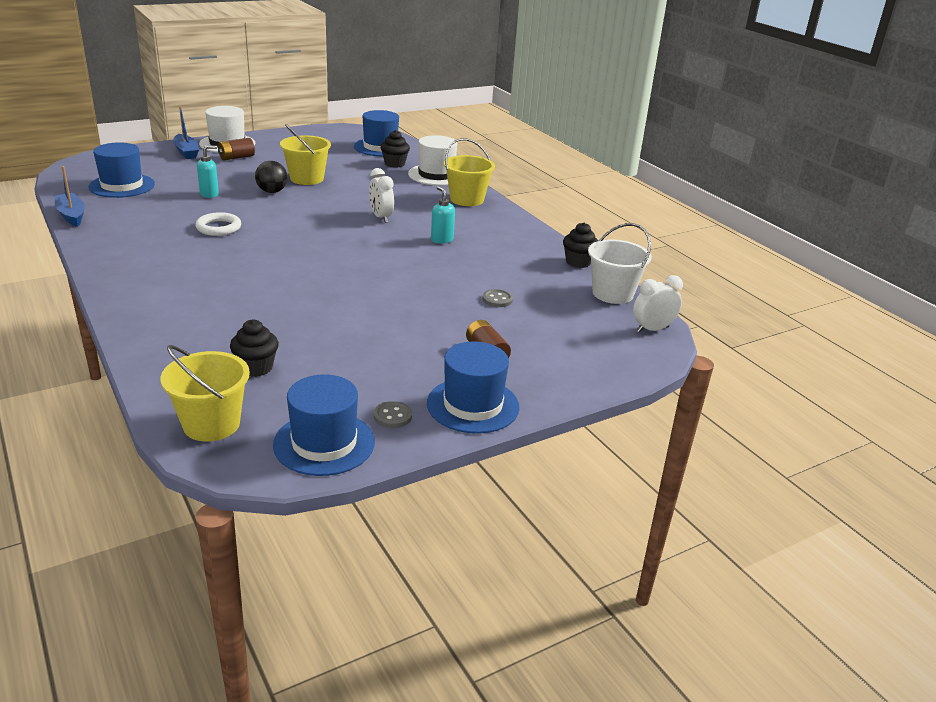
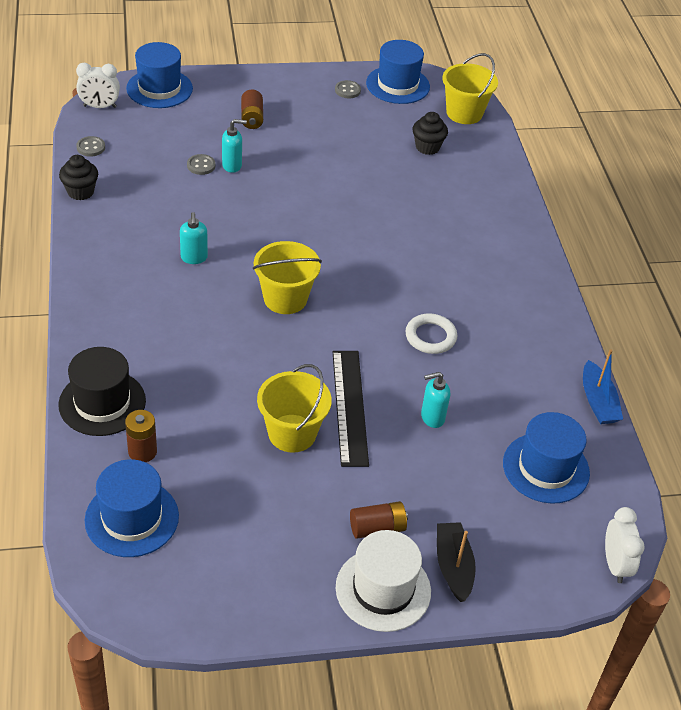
camera: 160 degrees left, 15 degrees up
(186, 152) = (453, 566): blue boat -> black boat
(272, 191) = (350, 407): black ball -> black ruler
(381, 217) = (237, 315): white clock -> white clock (615, 564)
(394, 164) = (142, 451): black cupcake -> brown battery
(436, 175) = (102, 403): white hat -> black hat
(467, 199) = (106, 330): yellow bucket -> yellow bucket (285, 298)
(467, 305) = (232, 165): none -> turquoise soap dispenser
(473, 405) = (290, 84): blue hat -> blue hat (159, 88)
(612, 293) = (91, 147): white bucket -> grey button

